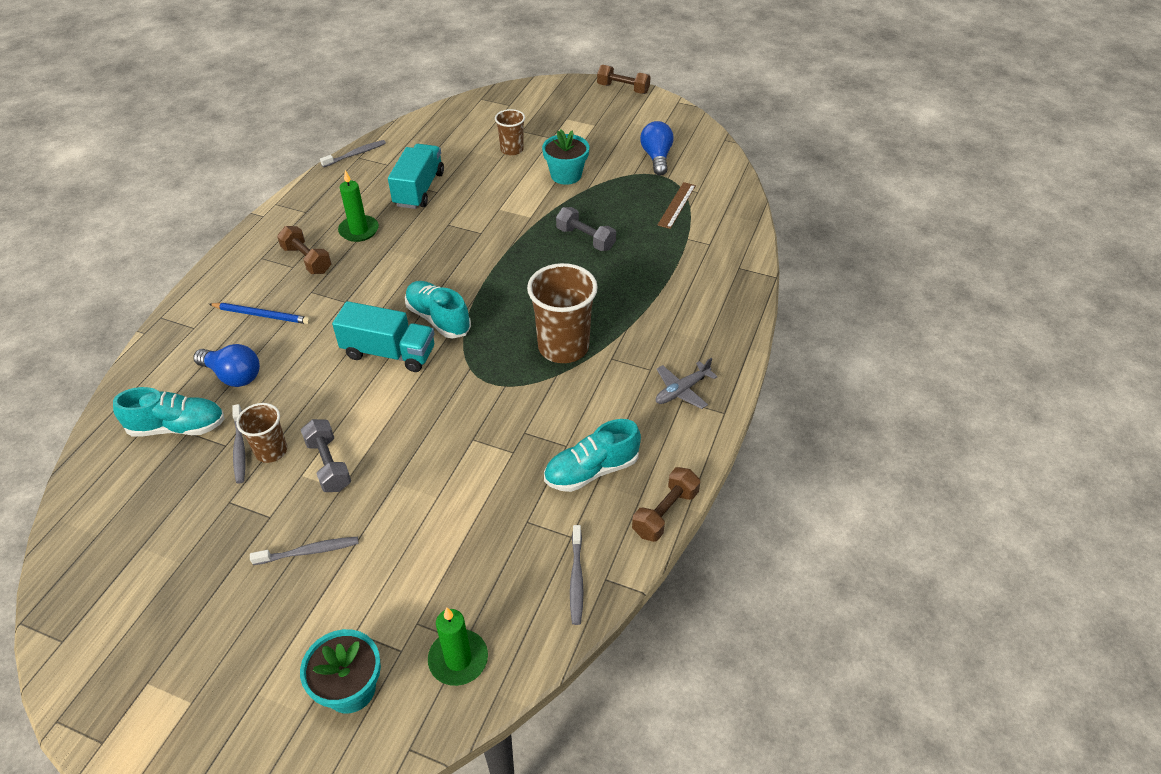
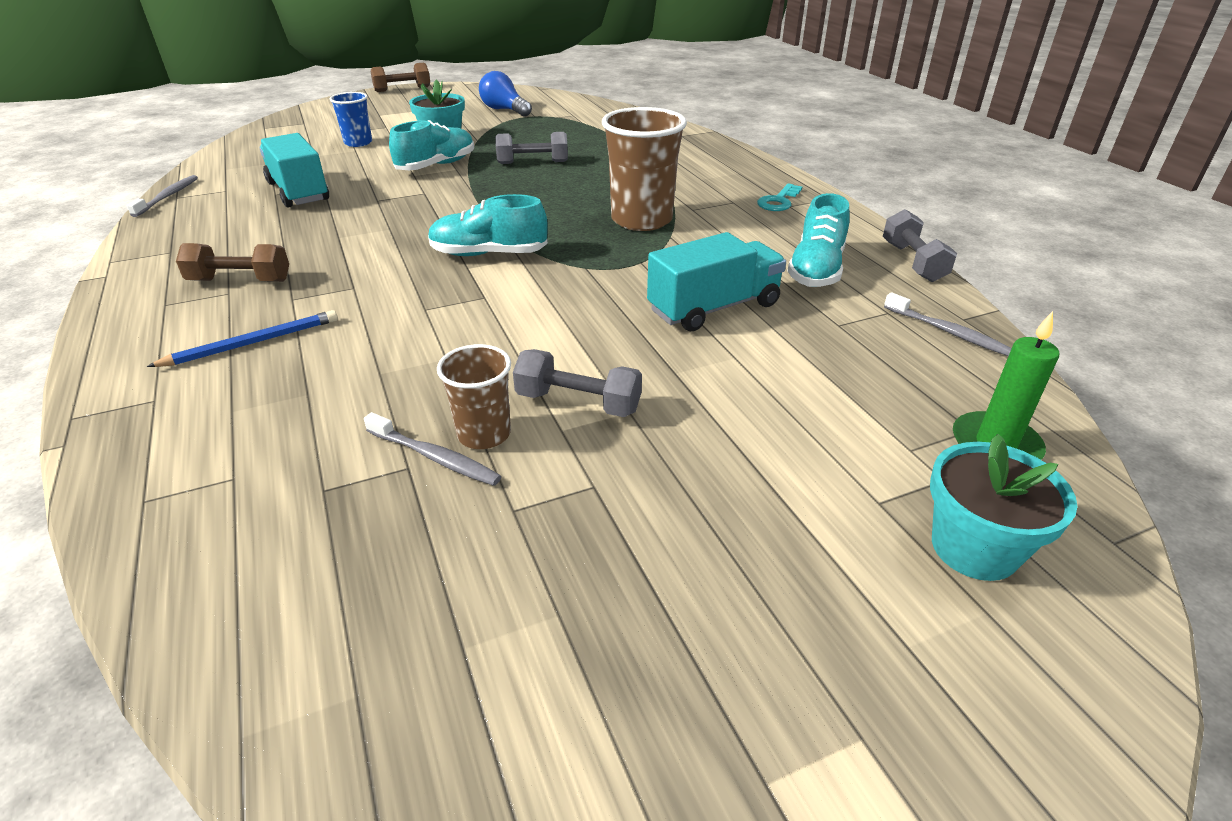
camera: 45 degrees left, 10 degrees down
(178, 427) = (297, 494): turquoise shoe -> turquoise shoe (436, 165)
(233, 375) = (303, 406): blue light bulb -> none
(309, 551) = (699, 479): grey toothbrush -> none
(359, 230) = (273, 238): green candle -> none
(389, 353) = (480, 296): turquoise truck -> turquoise truck (714, 308)
(512, 150) = (358, 143): brown cup -> blue cup
(665, 513) = (913, 262): brown dumbbell -> grey dumbbell
(676, 205) = (571, 125): brown ruler -> none
(682, 390) = (778, 201): grey plane -> turquoise key

